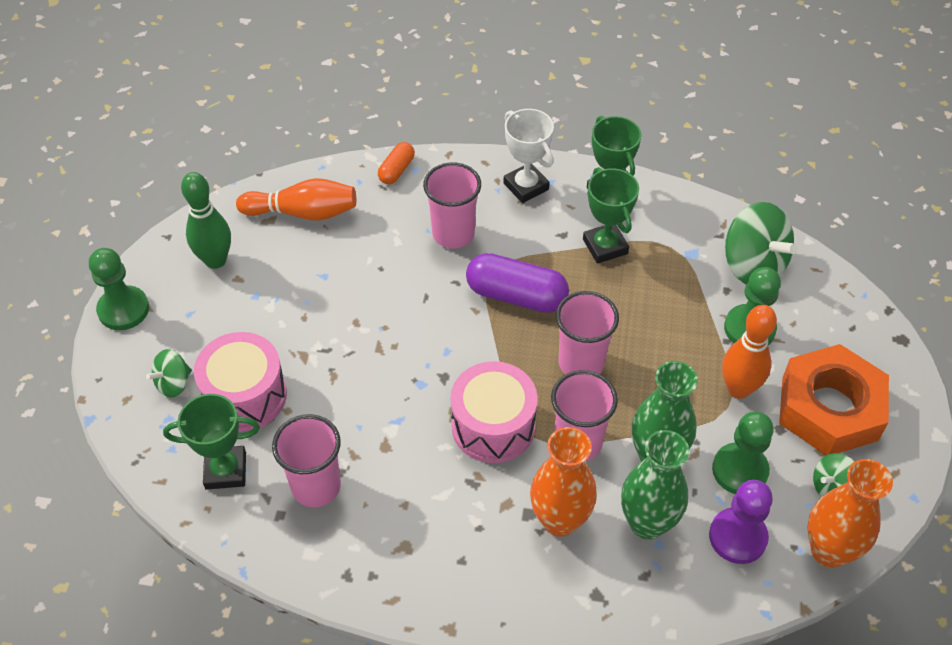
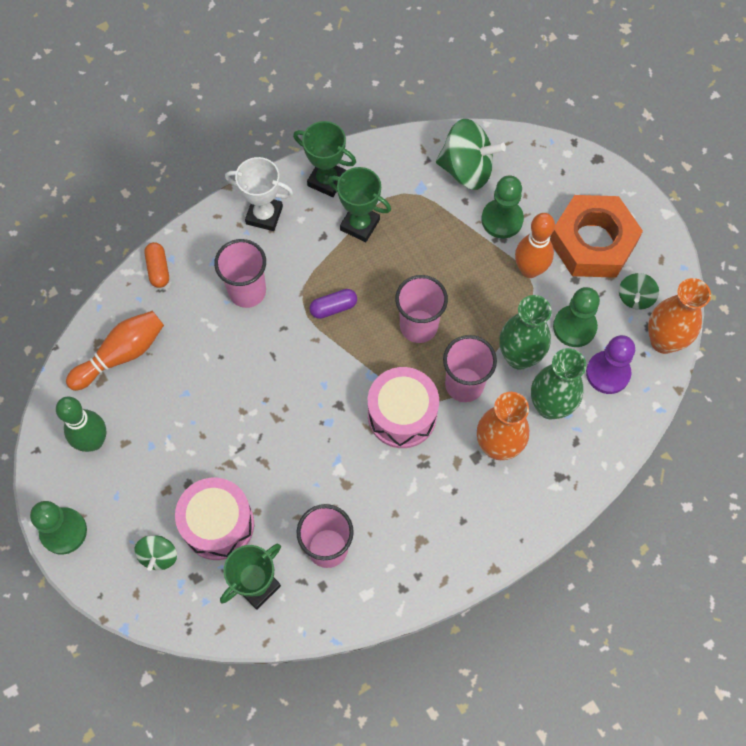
camera: 40 degrees left, 15 degrees up
(516, 296) = (333, 307): purple capsule -> purple capsule, size x0.55

